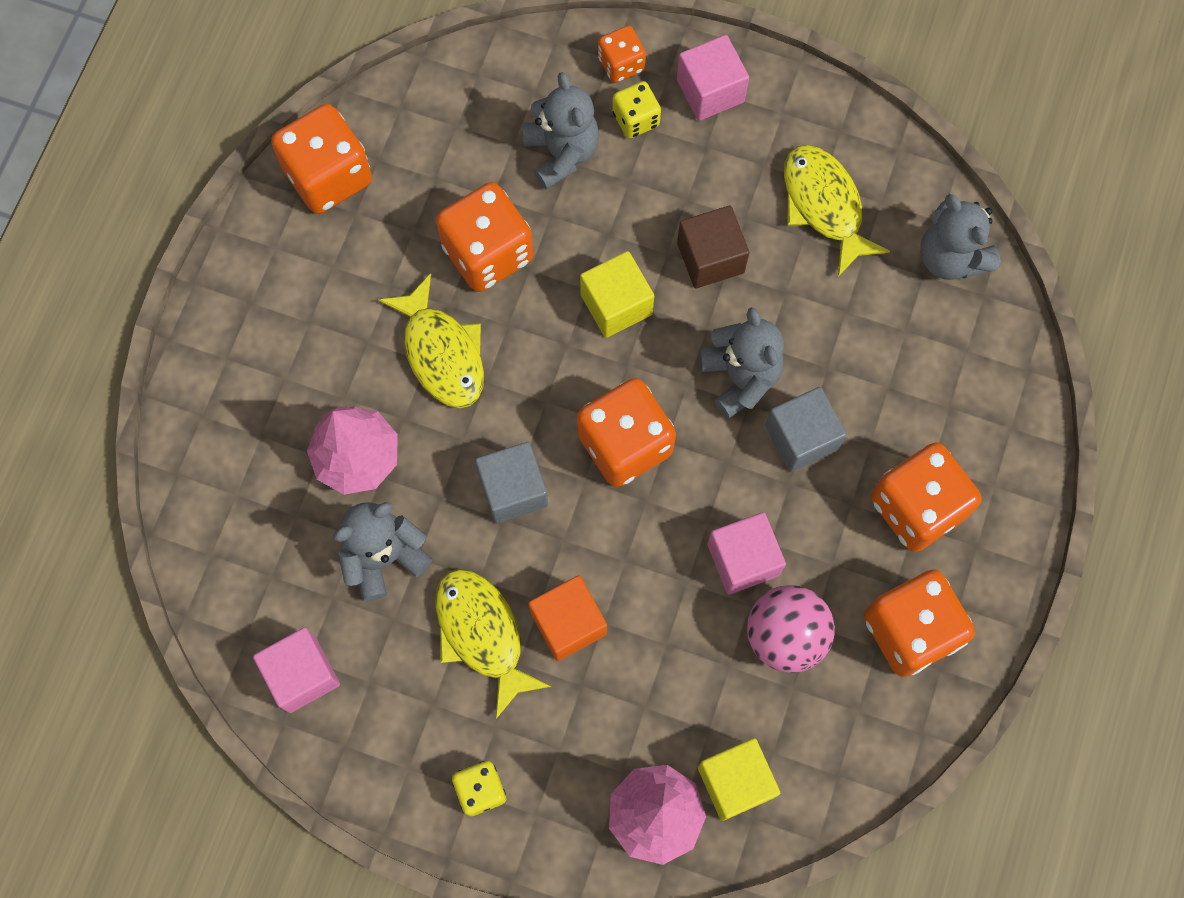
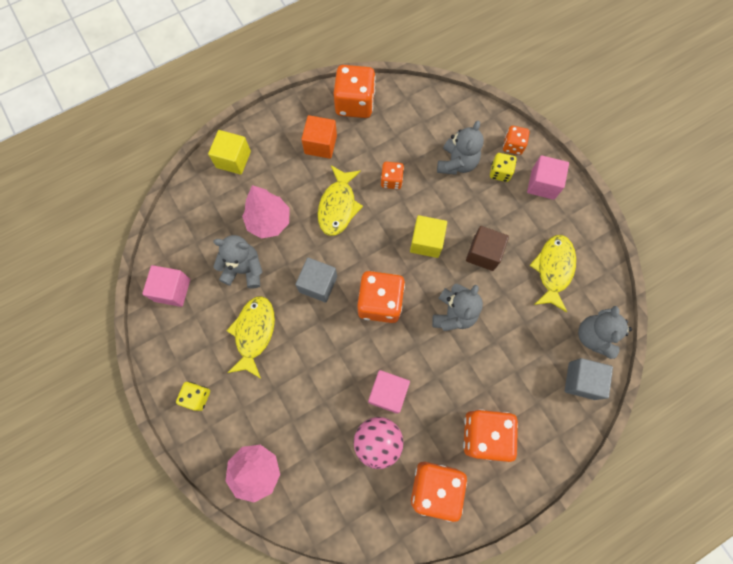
camera: 40 degrees right, 0 degrees up
(487, 252) = (391, 180): orange dice -> orange dice, size x0.54
(568, 623) = (292, 358): orange cube -> orange cube (320, 144)
(735, 782) = (301, 487): yellow cube -> yellow cube (233, 159)
(801, 437) = (458, 361): grey cube -> grey cube (581, 380)

